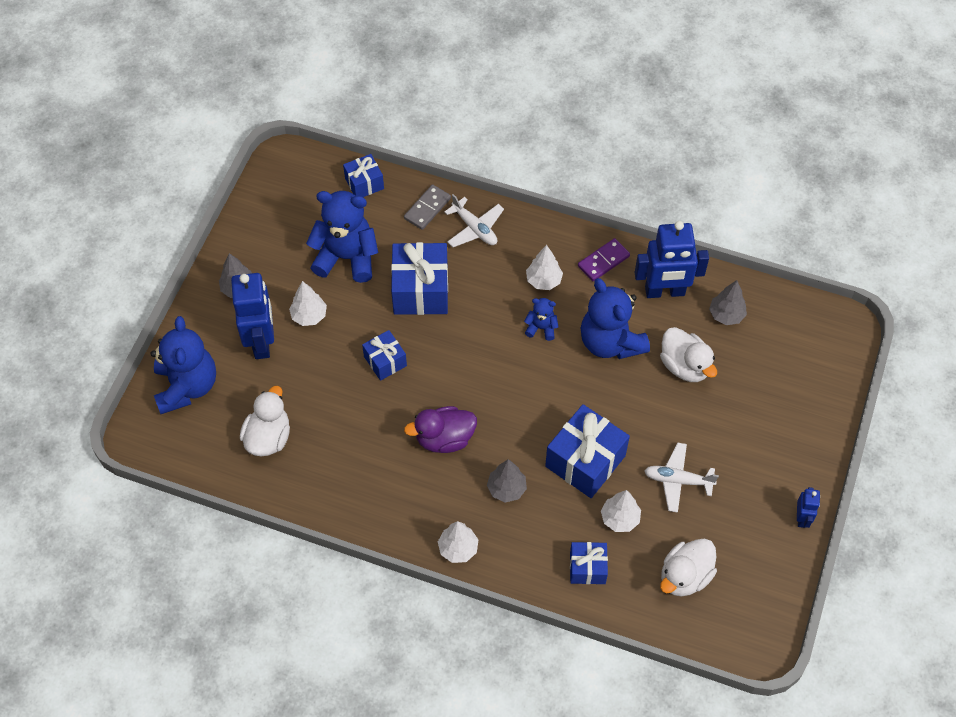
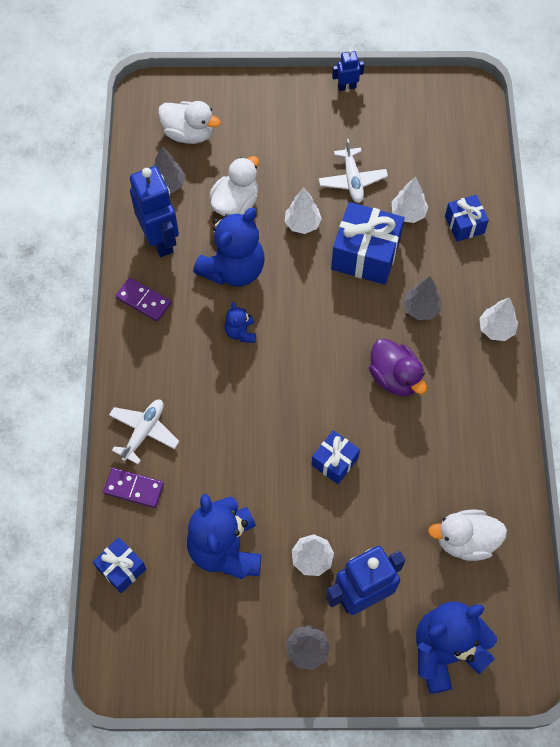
camera: 110 degrees left, 5 degrees up
(420, 290) = (239, 458): blue gift -> none
(427, 208) = (134, 488): grey domino -> purple domino
(543, 281) = (185, 347): white tree -> white tree (302, 224)
(685, 576) = (437, 154): white duck -> white duck (189, 133)

